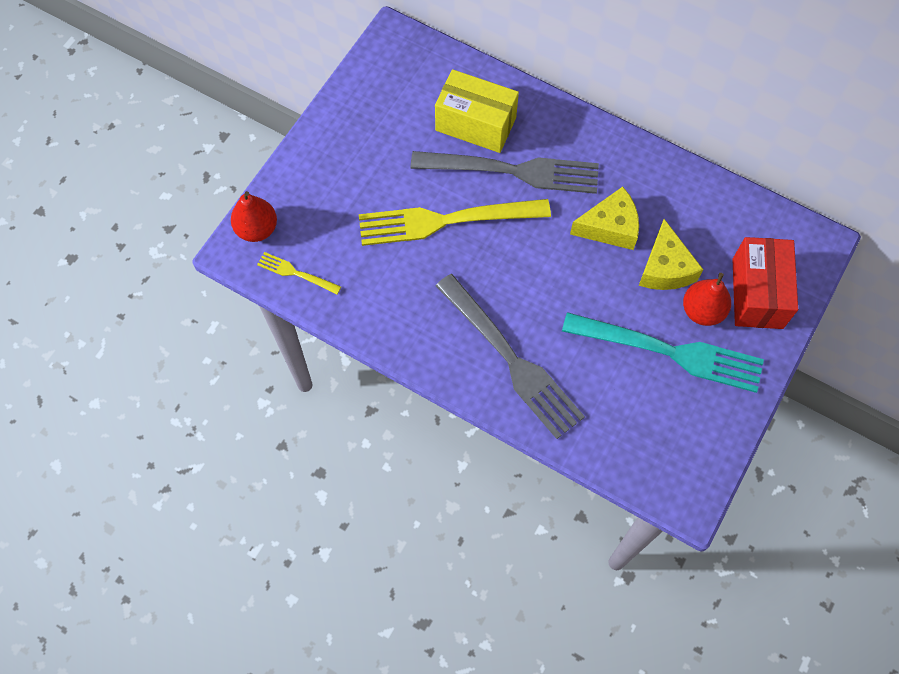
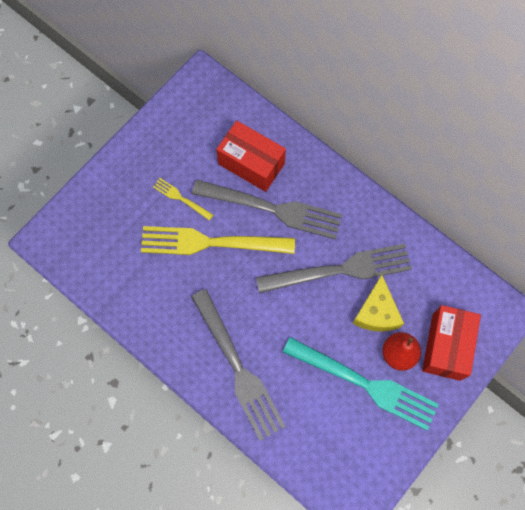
camera: 10 degrees right, 5 degrees up
(257, 229) = (62, 224): red pear -> none
(296, 273) = (85, 267): yellow fork -> yellow fork (181, 198)
(475, 124) = (251, 164): yellow box -> red box
(610, 227) = (340, 270): yellow cheese -> grey fork

